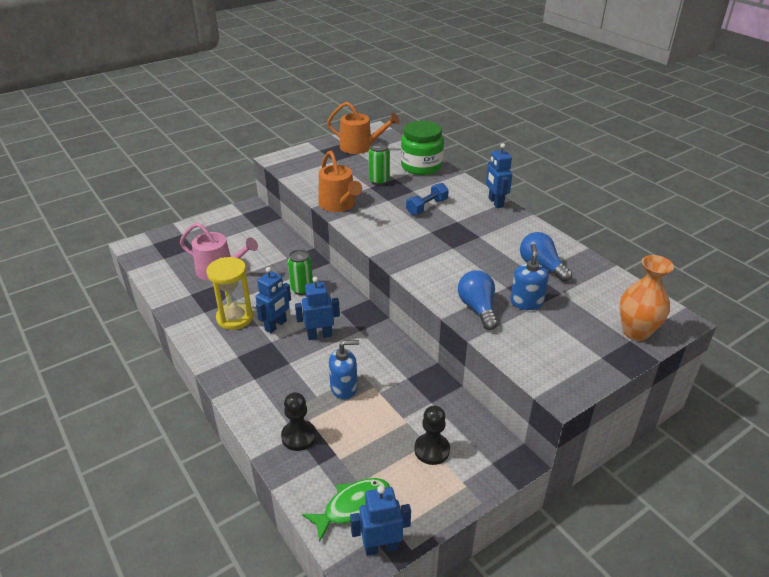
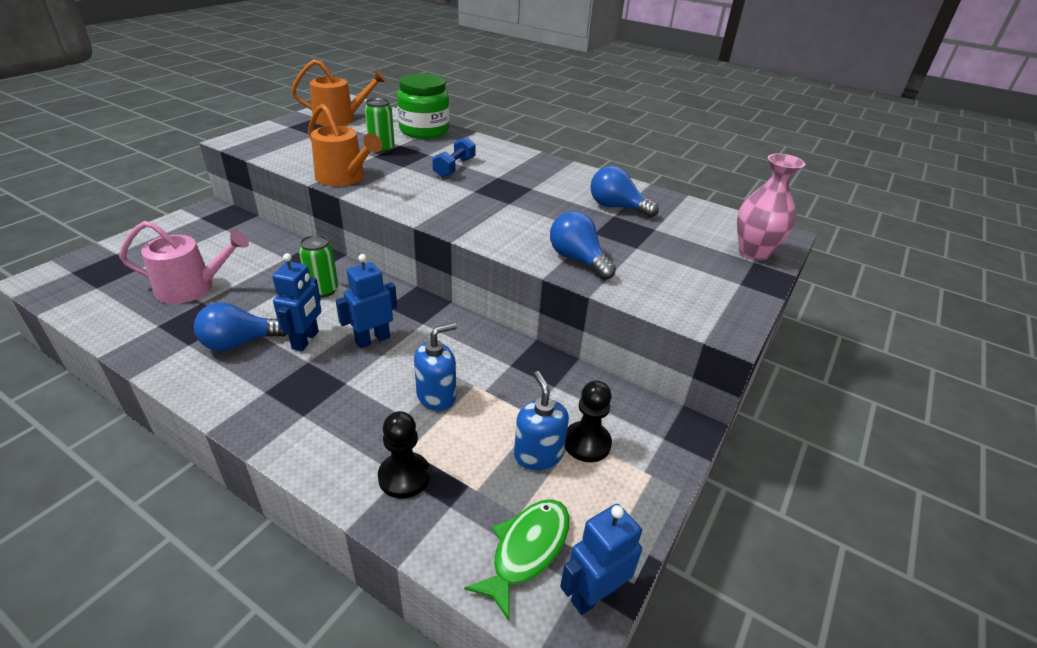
camera: 25 degrees left, 0 degrees up
(235, 318) = (240, 342): yellow hourglass -> blue light bulb
(495, 202) = (528, 155): blue robot -> none
(526, 302) = (626, 244): blue soap dispenser -> blue soap dispenser (538, 454)
(636, 332) = (753, 253): orange vase -> pink vase

